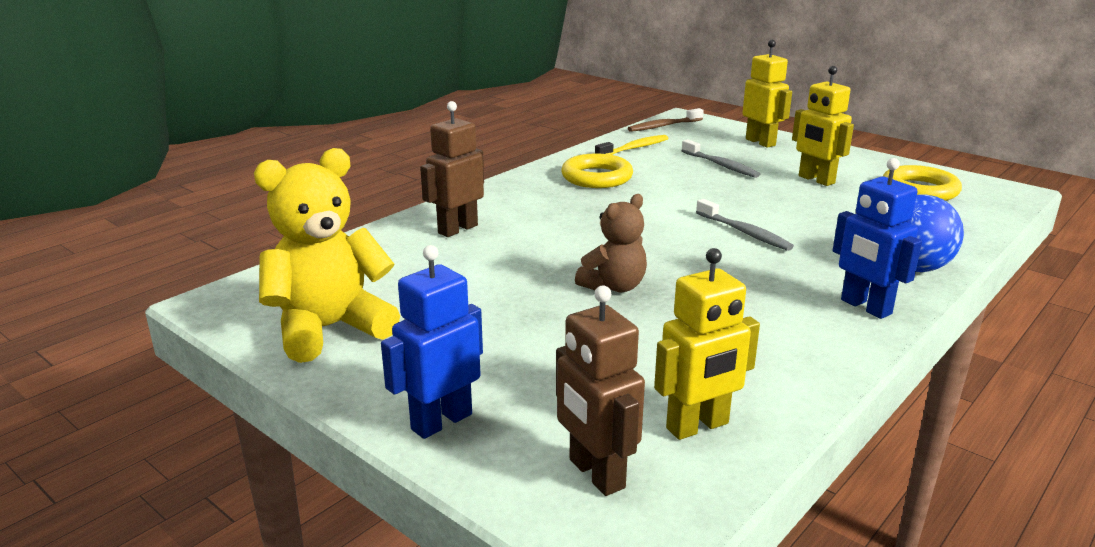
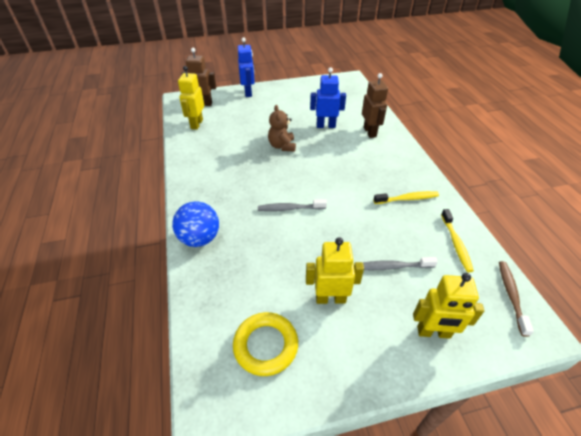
camera: 125 degrees right, 20 degrees up
(329, 329) = (313, 90): yellow teddy bear -> none
(597, 177) = (407, 199): yellow ring -> yellow toothbrush
(865, 307) = (197, 196): blue robot -> blue robot (326, 126)

